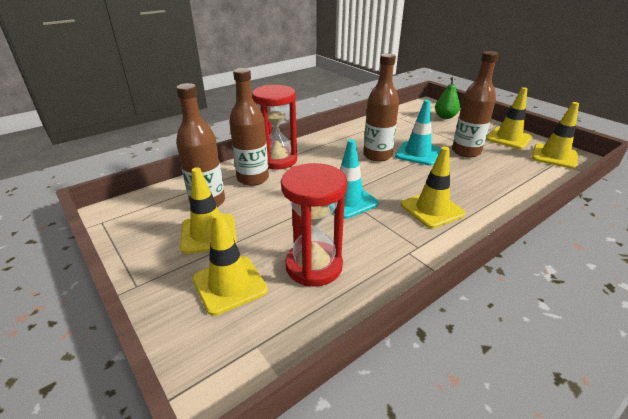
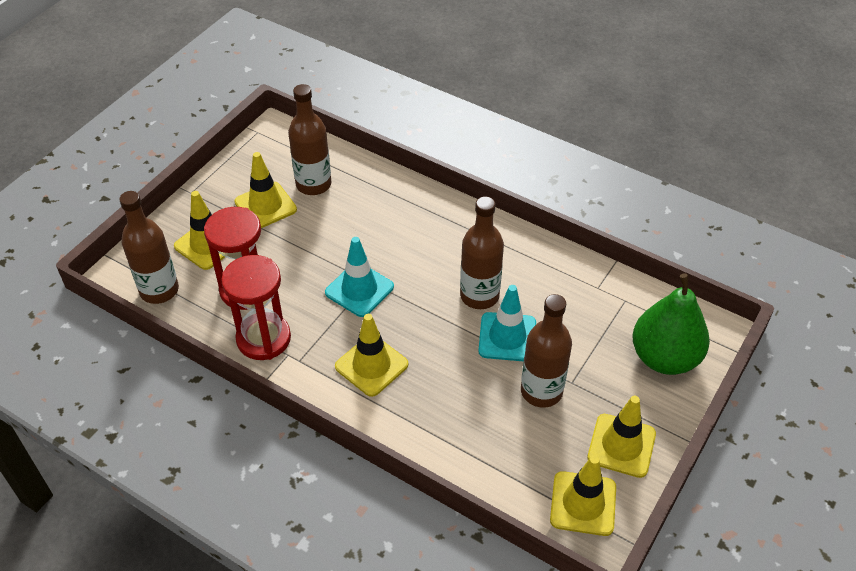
camera: 70 degrees right, 15 degrees up
(253, 178) = (370, 200): brown bottle -> brown bottle (159, 290)
(277, 160) = (421, 207): red hourglass -> red hourglass (263, 338)
(445, 117) = (664, 358): green pear -> green pear, size x1.78

